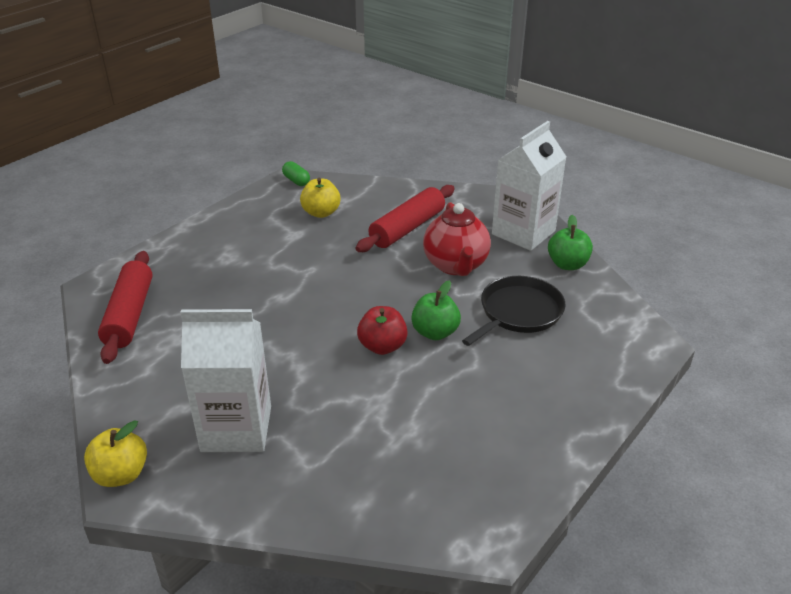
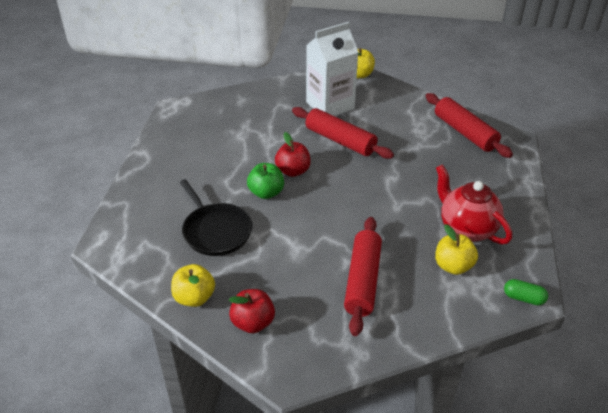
camera: 150 degrees right, 5 degrees up
(285, 364) = (340, 140): none -> red rolling pin
(456, 266) = (290, 255): red teapot -> red teapot (466, 229)
(518, 312) = (216, 231): black pan -> black pan turned 45 degrees counterclockwise
(523, 233) = (253, 323): white carton -> red apple
(567, 264) = (194, 297): green apple -> yellow apple

